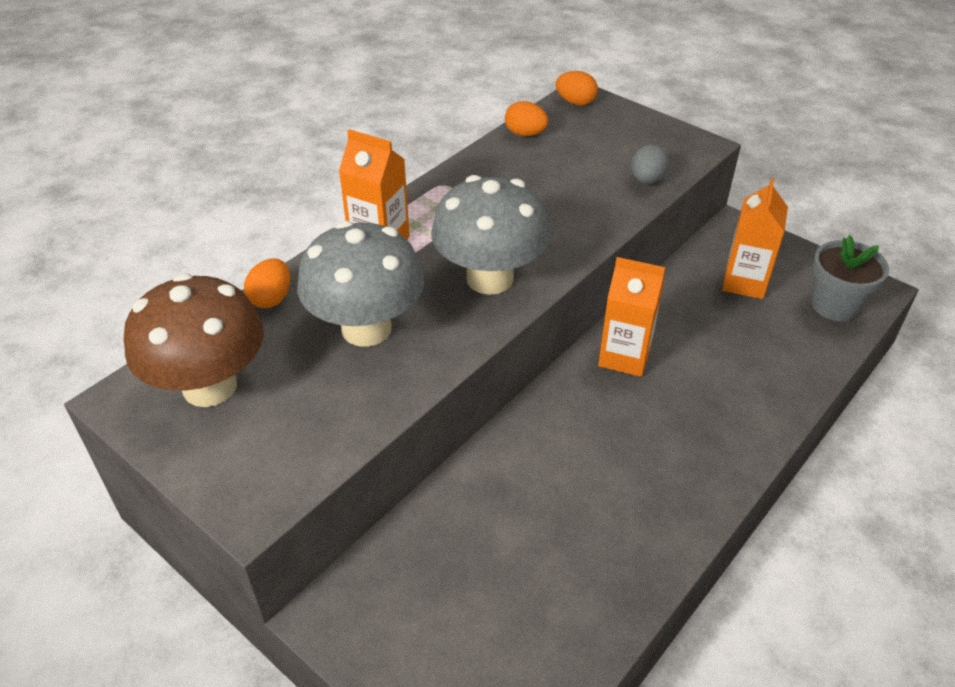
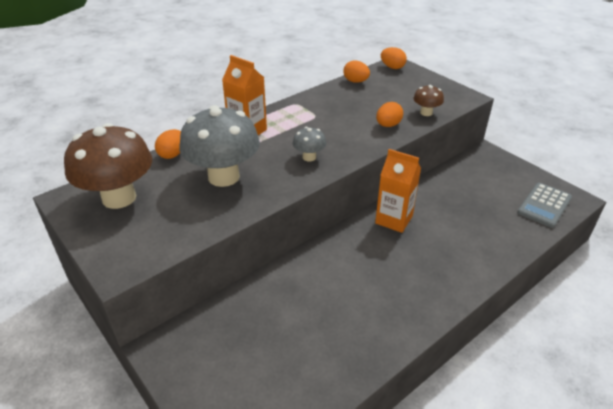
camera: 10 degrees right, 5 degrees down
(490, 278) = (309, 157): grey mushroom -> grey mushroom, size x0.46
(595, 208) = (388, 125): none -> orange egg
(647, 180) = (426, 113): grey egg -> brown mushroom
(744, 282) = (485, 185): orange carton -> none
(834, 305) = (544, 205): grey flower pot -> grey calculator

